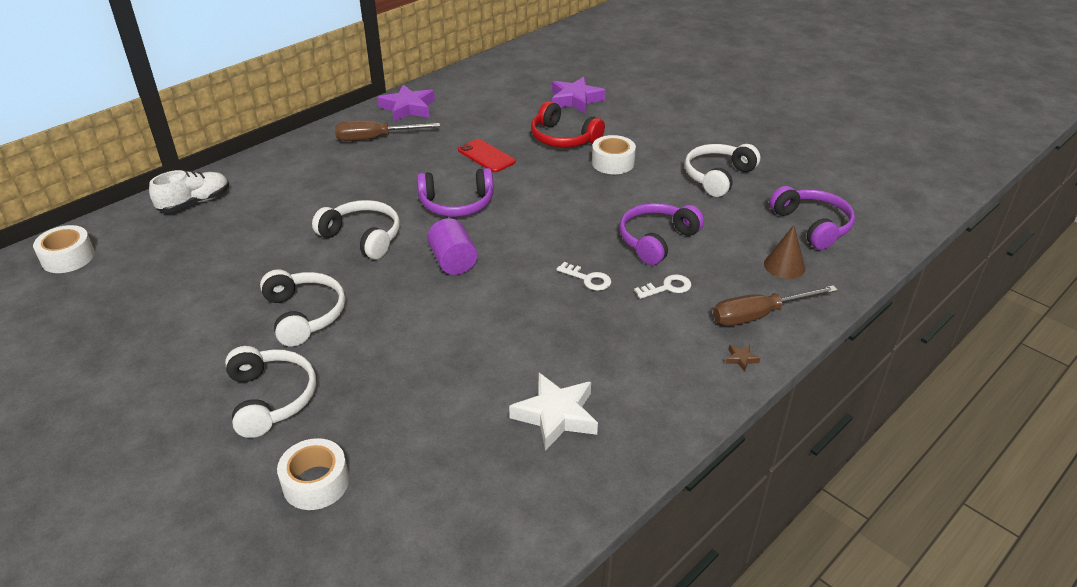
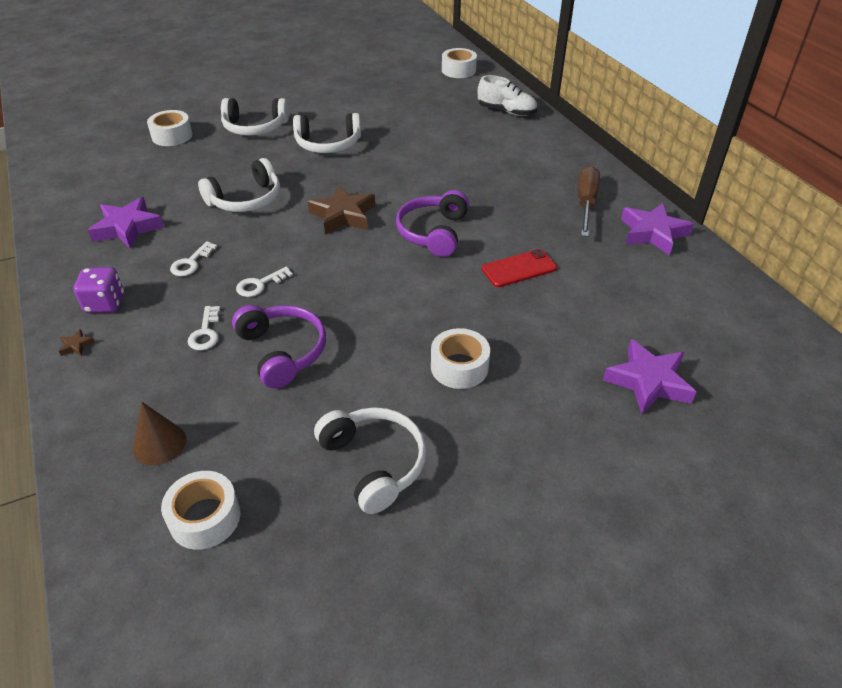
camera: 110 degrees right, 5 degrees up
(195, 203) = (506, 111): white shoe -> white shoe turned 45 degrees counterclockwise
(363, 237) = (410, 177): white headphones -> white headphones (246, 200)
(453, 261) = (343, 215): purple cylinder -> brown star
(556, 415) = (127, 228): white star -> purple star
(563, 138) = (539, 339): red headphones -> none
(585, 336) = (191, 263): none -> white key
(680, 368) = (105, 303): none -> purple dice
(759, 315) = (112, 383): brown screwdriver -> none
(812, 225) = (205, 517): purple headphones -> white tape

